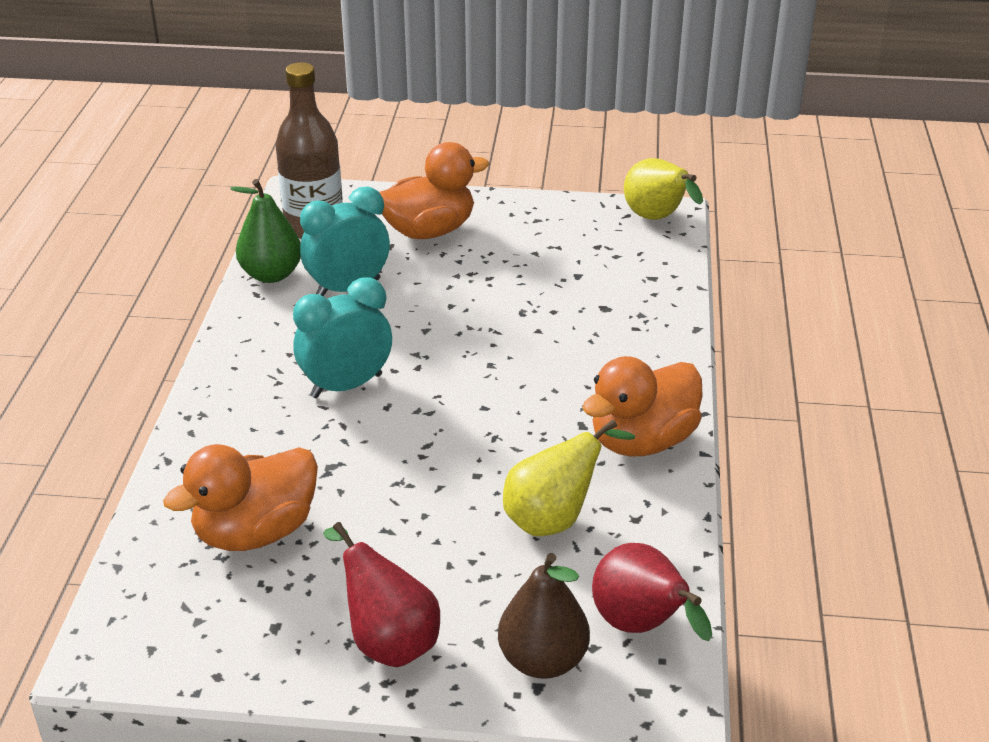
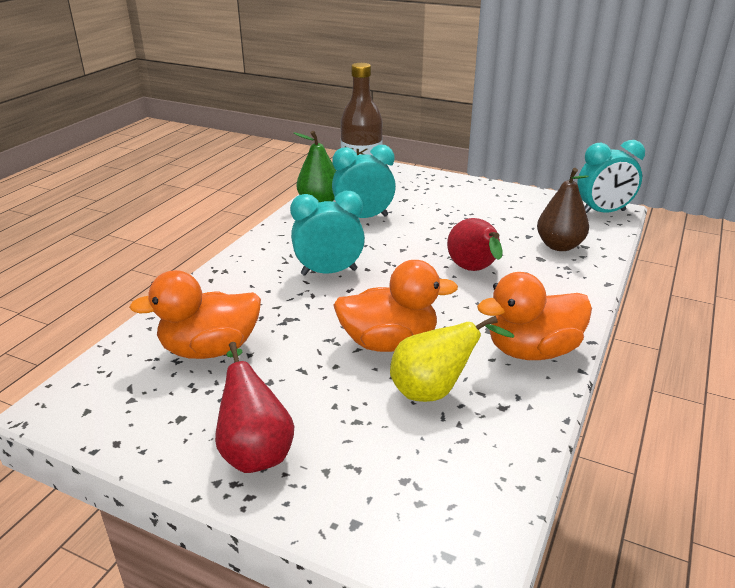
camera: 20 degrees right, 5 degrees down
(429, 231) = (435, 195): orange duck -> orange duck (389, 343)
(542, 660) = (370, 502): brown pear -> brown pear (559, 246)
(641, 627) = (470, 497): red pear -> red pear (474, 270)
(657, 219) = (603, 212): yellow pear -> turquoise clock

